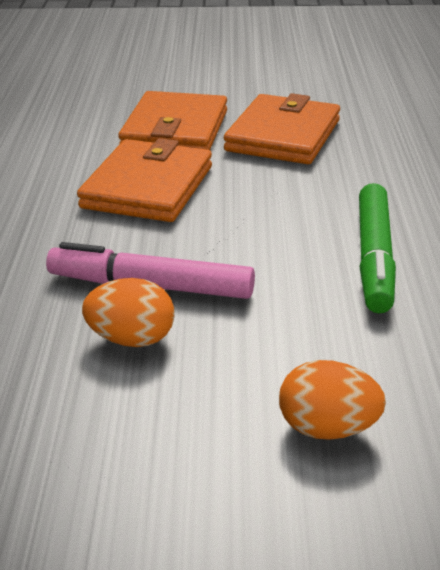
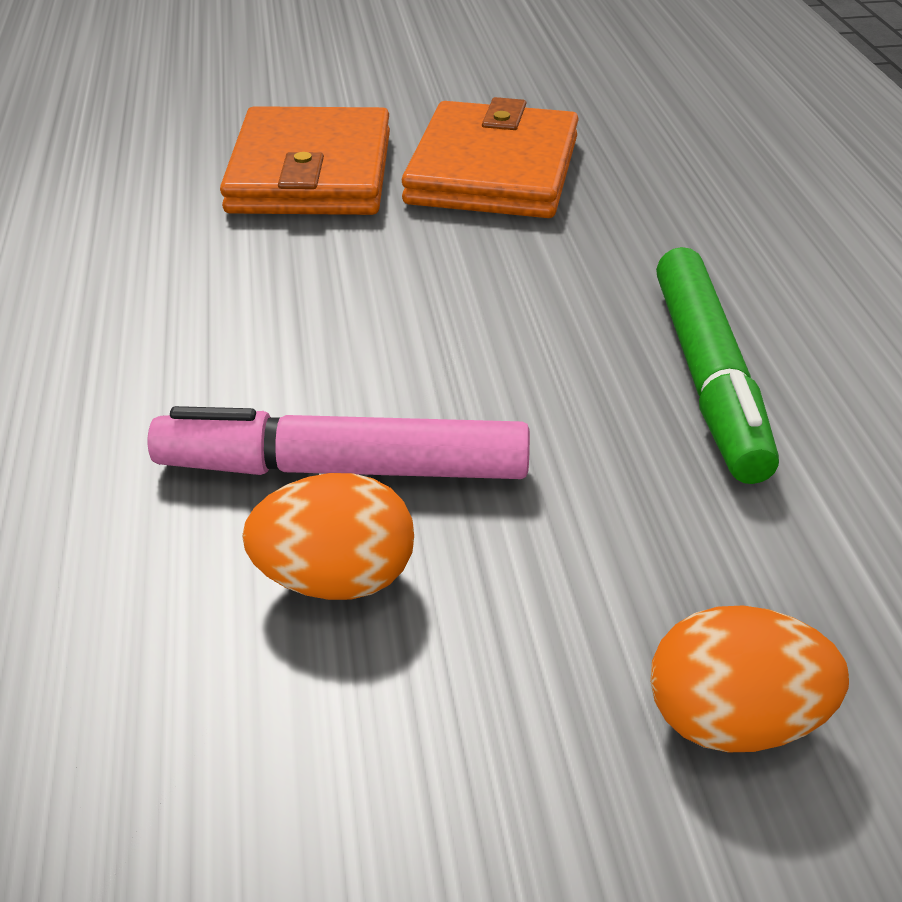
camera: 10 degrees left, 5 degrees up
(148, 187) = (290, 280): orange wallet -> none

